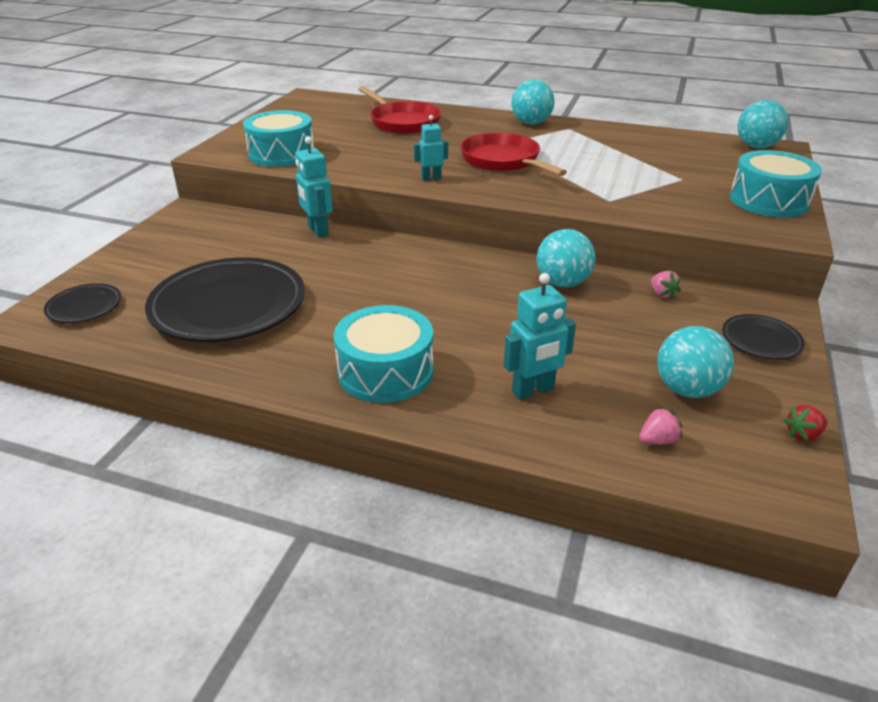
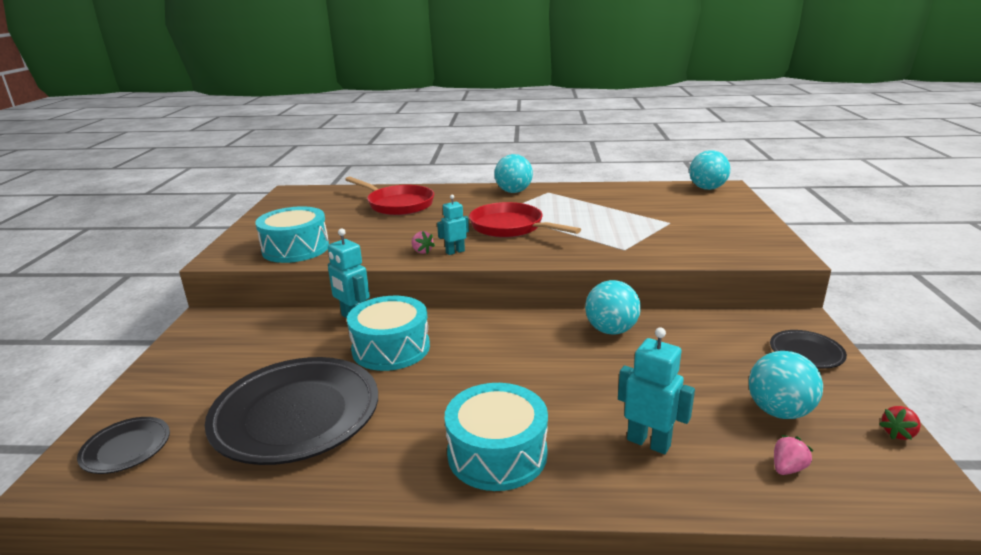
camera: 15 degrees left, 10 degrees down
(533, 390) = (648, 442): turquoise robot -> turquoise robot turned 105 degrees counterclockwise
(662, 294) = (700, 325): pink strawberry -> pink strawberry (422, 251)
(769, 200) = (749, 231): turquoise drum -> turquoise drum (391, 348)

